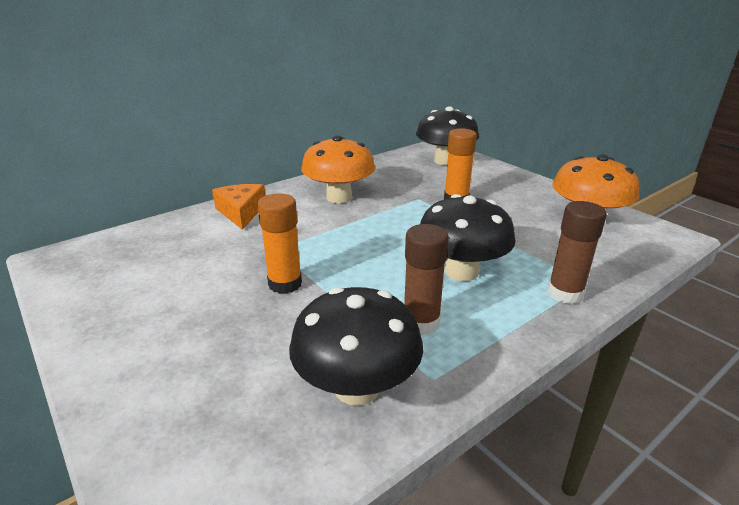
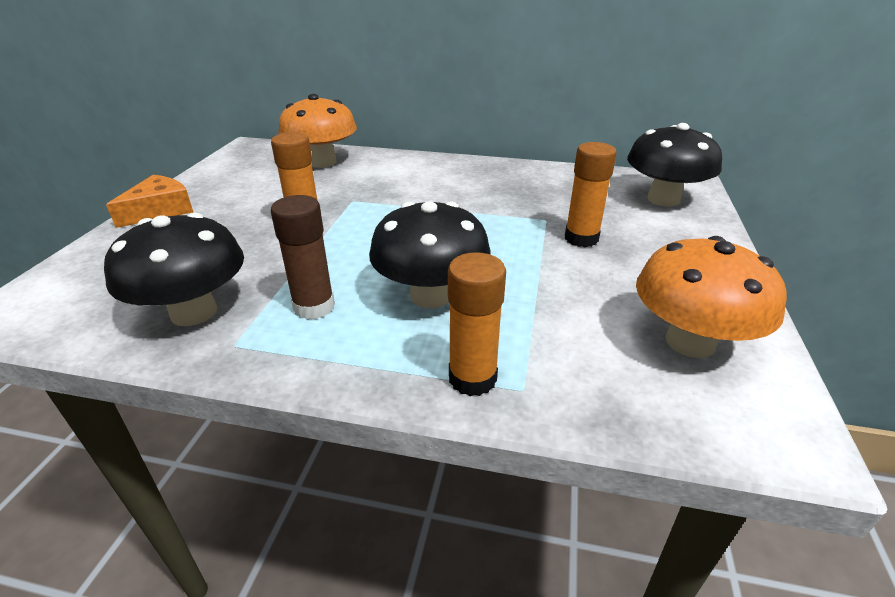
camera: 50 degrees right, 5 degrees up
(241, 212) = (389, 165): orange cheese -> orange cheese (160, 210)
(339, 197) = (478, 186): orange mushroom -> orange mushroom (322, 162)
(565, 293) = (472, 378): brown glue stick -> orange glue stick

